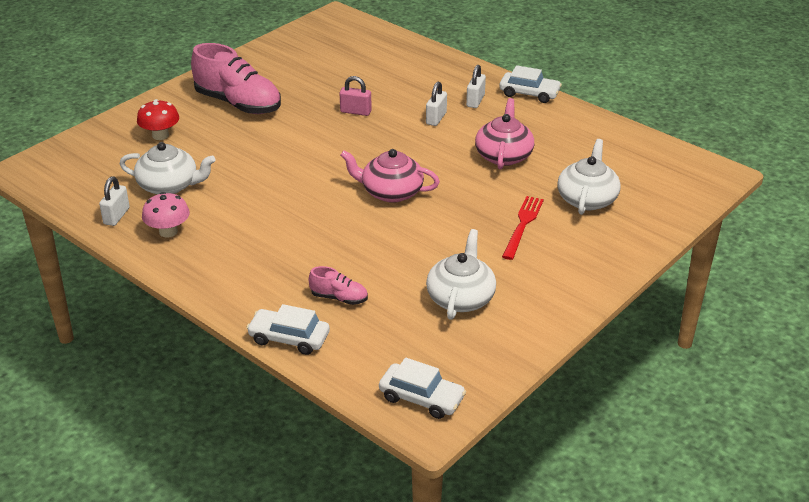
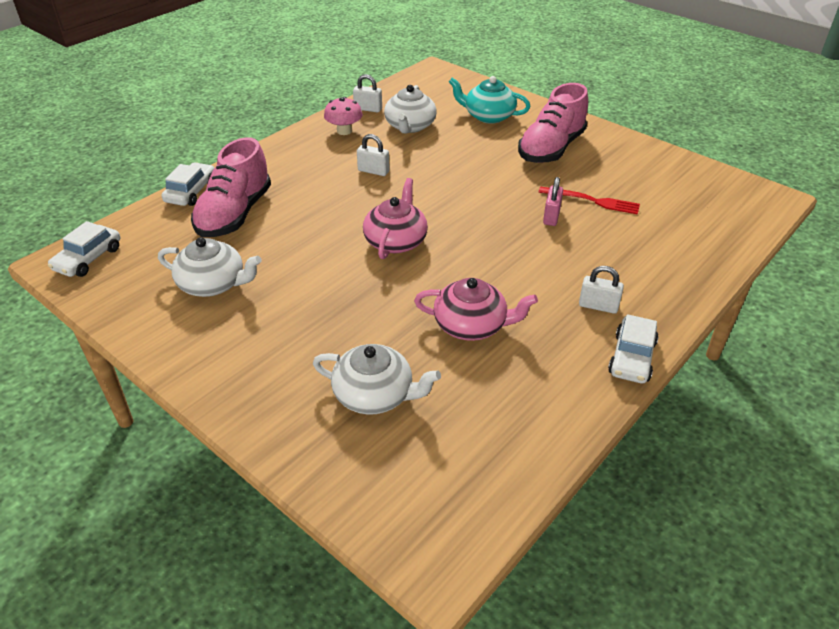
camera: 90 degrees right, 5 degrees up
(160, 135) = (488, 116): red mushroom -> turquoise teapot
(339, 298) = (235, 214): pink shoe -> pink shoe, size x2.16
(436, 118) = (548, 273): white padlock -> white padlock (373, 171)
(523, 225) = (326, 333): red fork -> red fork (592, 201)

